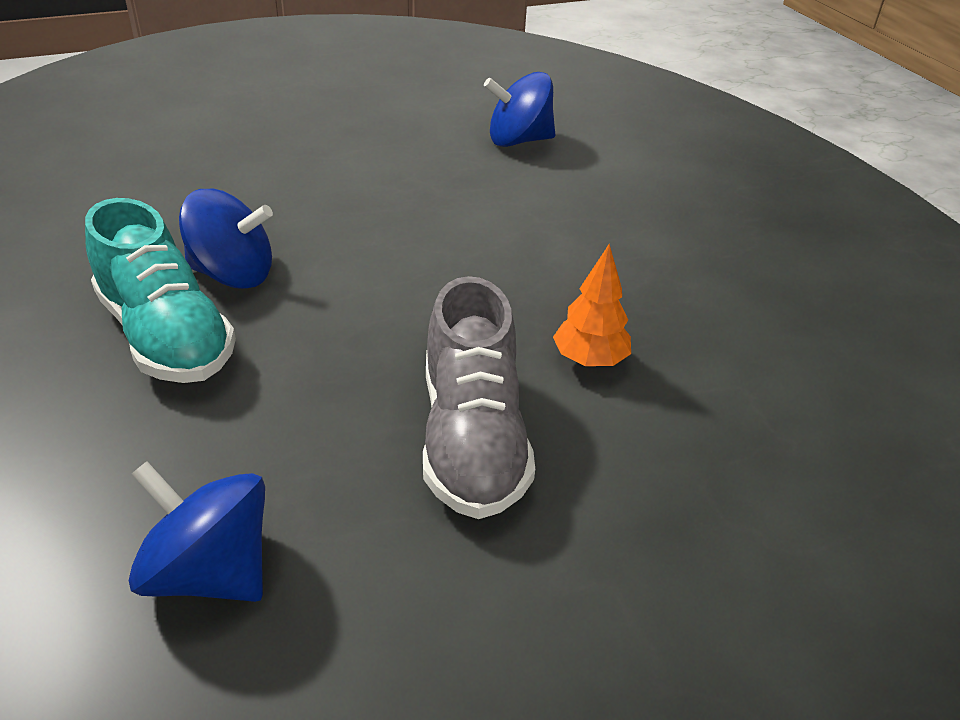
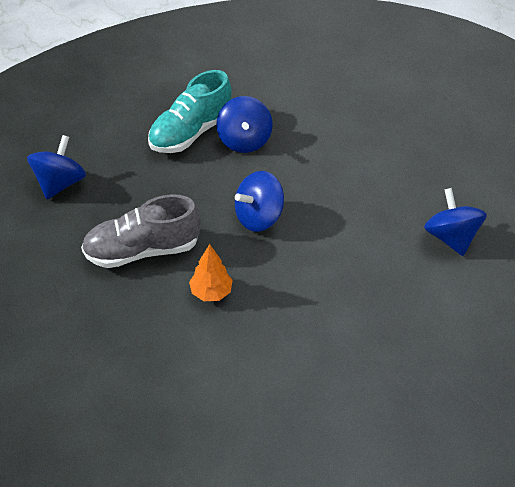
camera: 80 degrees right, 10 degrees up
(431, 286) = (258, 217): none -> blue spinning top

